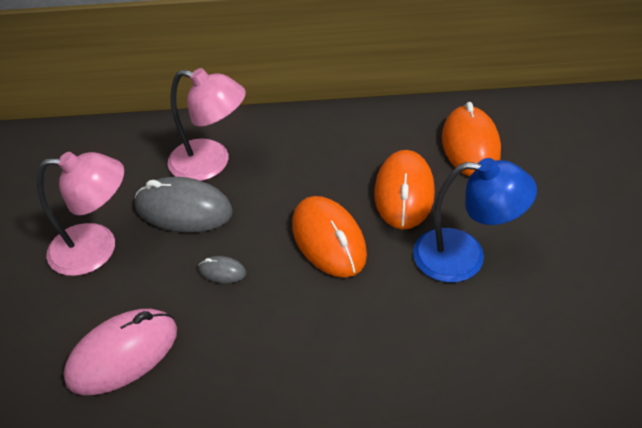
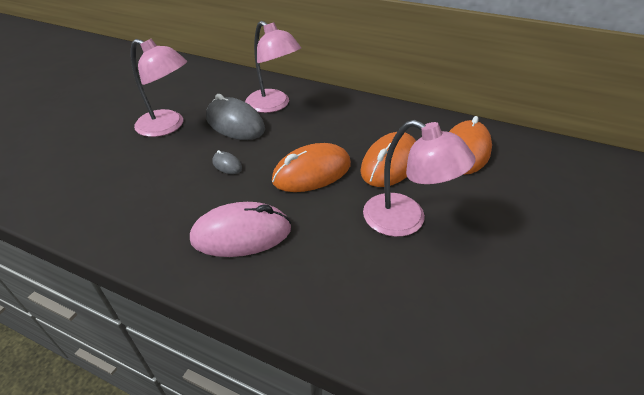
camera: 25 degrees right, 5 degrees down
(123, 354) = (127, 187): pink mouse -> pink mouse (241, 234)
(328, 240) = (312, 172): orange mouse -> orange mouse turned 60 degrees clockwise
(464, 256) = (406, 220): blue lamp -> pink lamp

